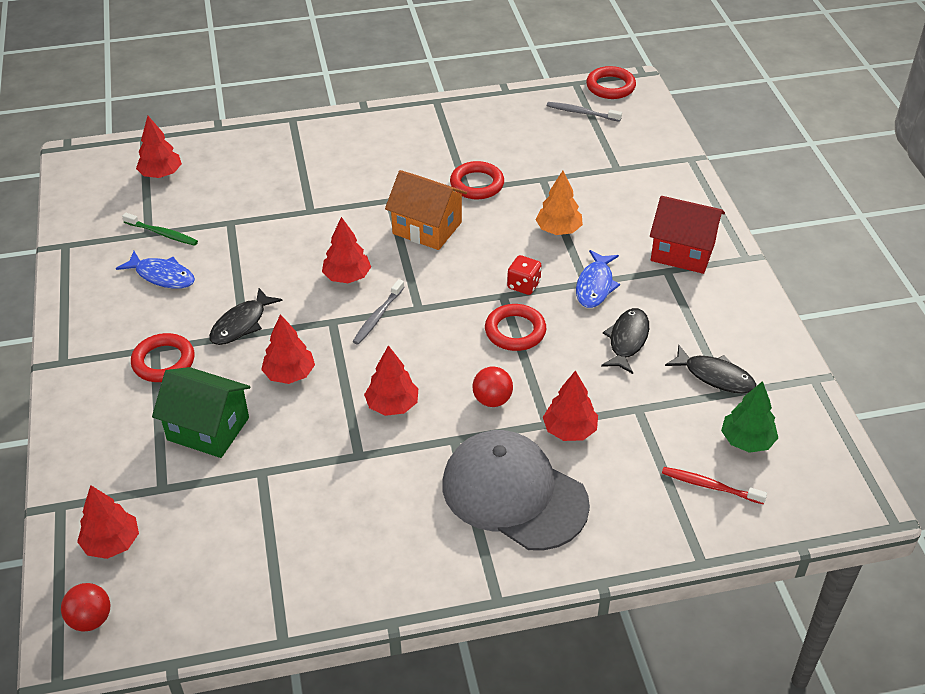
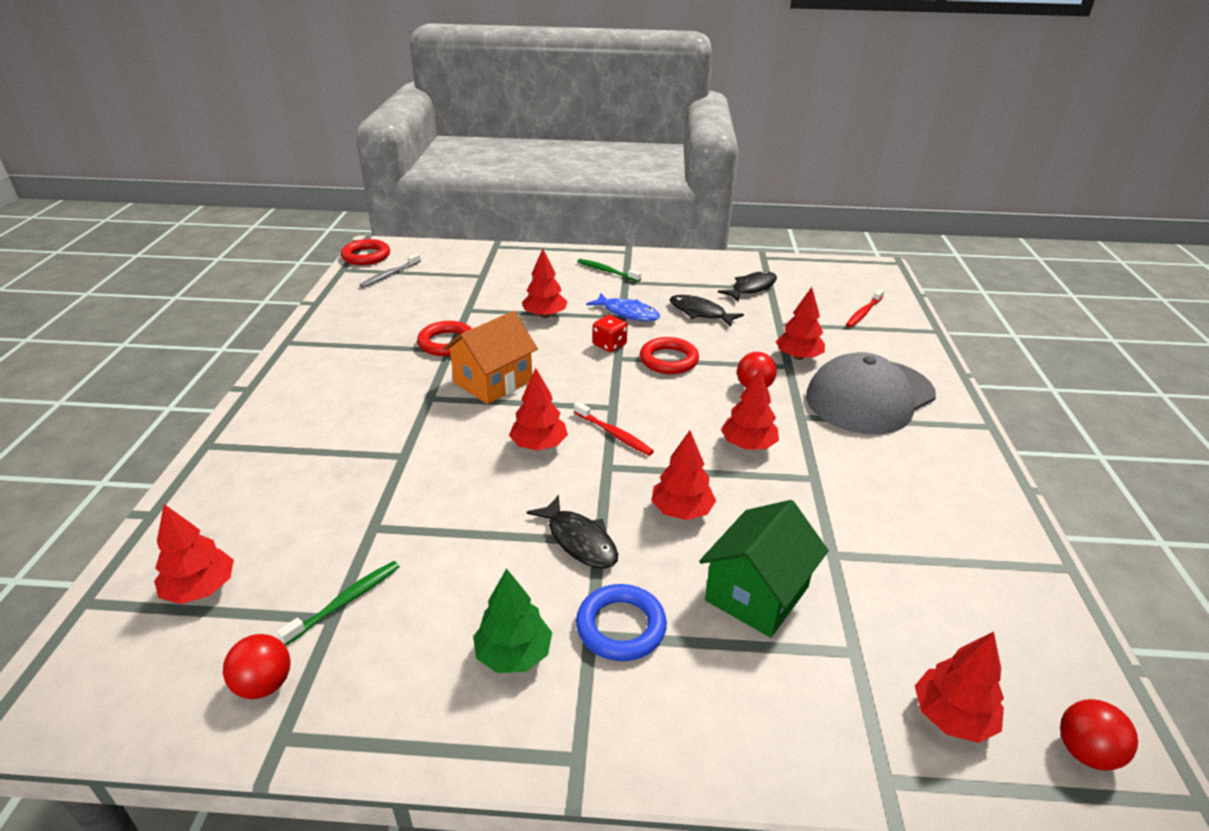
camera: 75 degrees left, 10 degrees down
(97, 226) = (264, 684): none -> red ball
(162, 276) = (441, 611): blue fish -> none
(163, 361) = (621, 627): red ring -> blue ring
(378, 316) = (614, 434): grey toothbrush -> red toothbrush
(558, 230) = (545, 315): orange tree -> red tree
(683, 252) = (607, 271): red house -> green toothbrush
(747, 441) = (819, 291): green tree -> green tree (513, 654)

